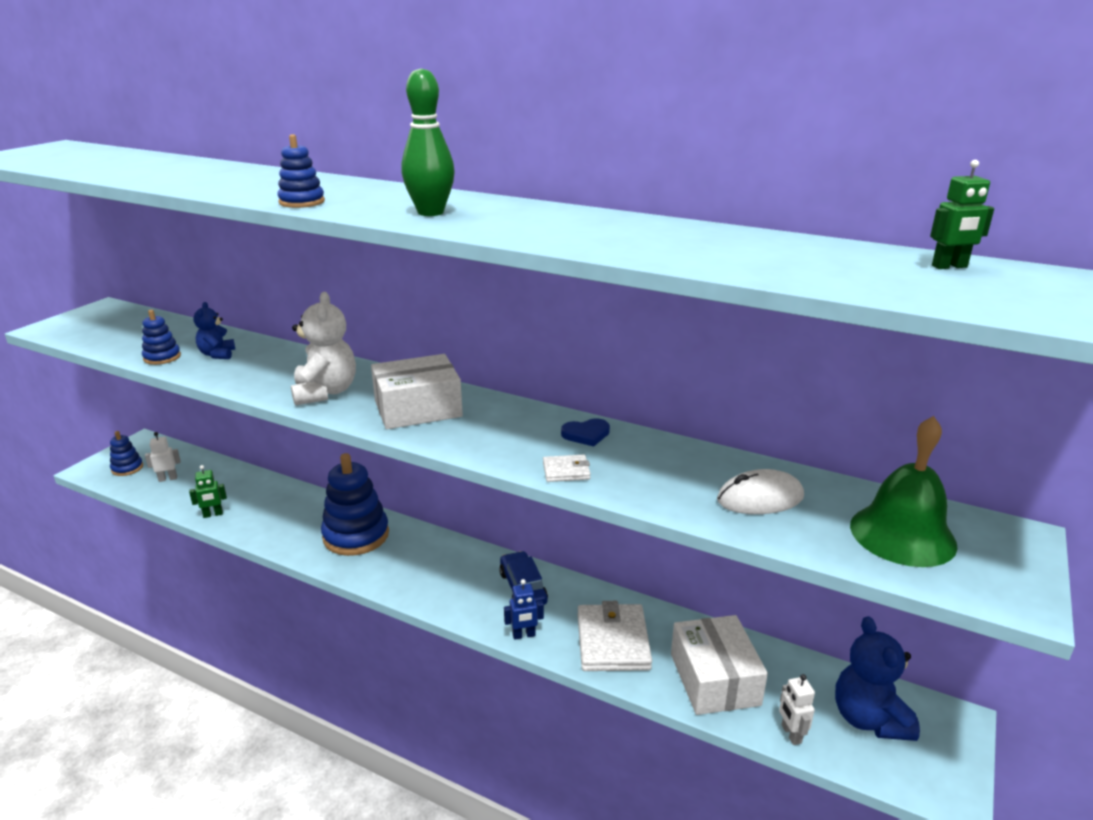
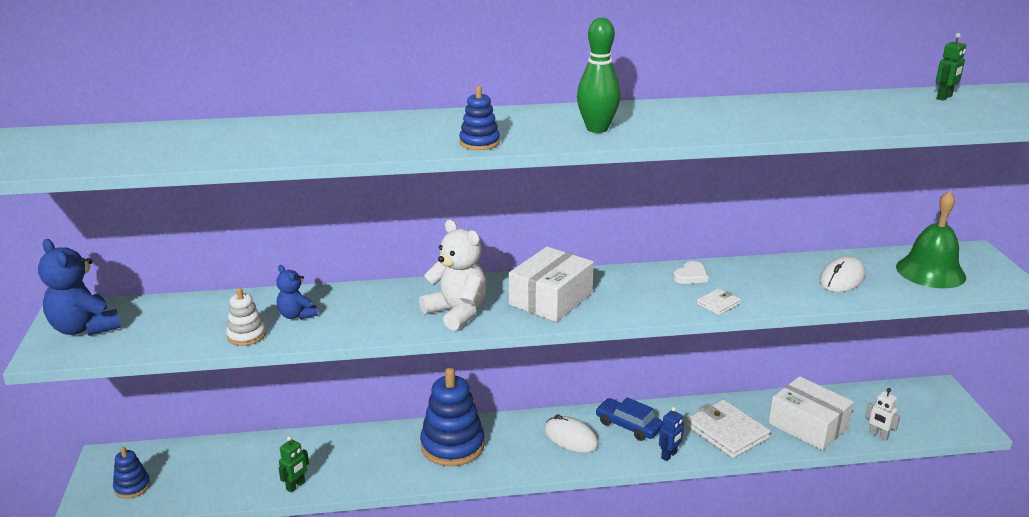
camera: 35 degrees left, 0 degrees up
(162, 357) = (246, 335): blue stacking toy -> white stacking toy
(168, 479) = (196, 477): white robot -> none
(457, 574) = (571, 438): none -> white mouse
(586, 434) = (691, 276): blue heart -> white heart
(868, 719) = (903, 408): blue teddy bear -> blue teddy bear (85, 328)

